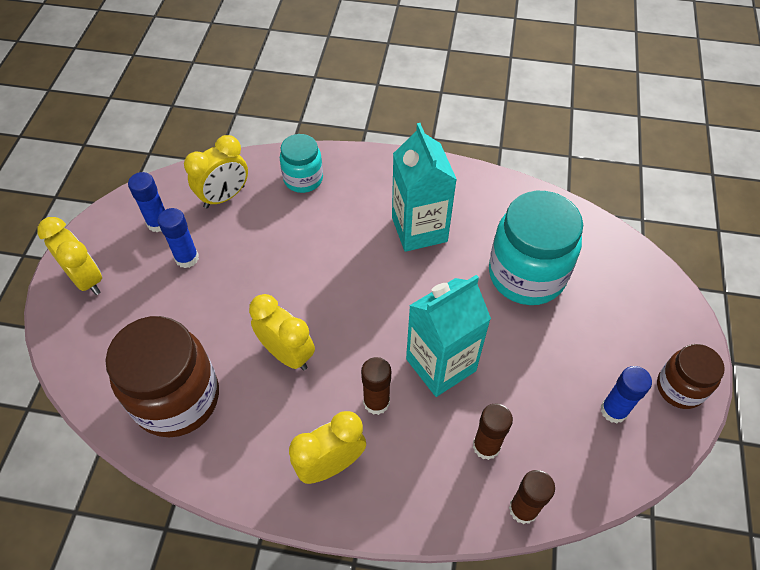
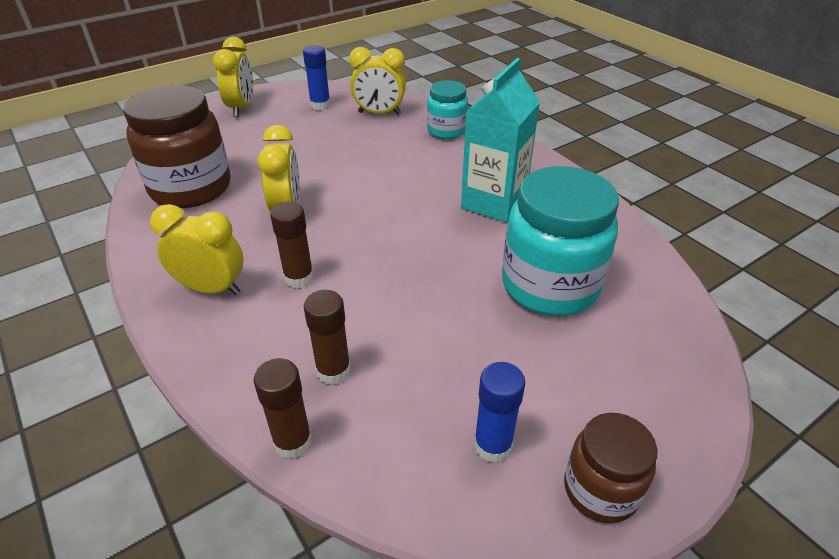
camera: 45 degrees right, 15 degrees down
(187, 258) = (309, 129): blue glue stick -> none
(441, 365) = (382, 291): turquoise carton -> none

